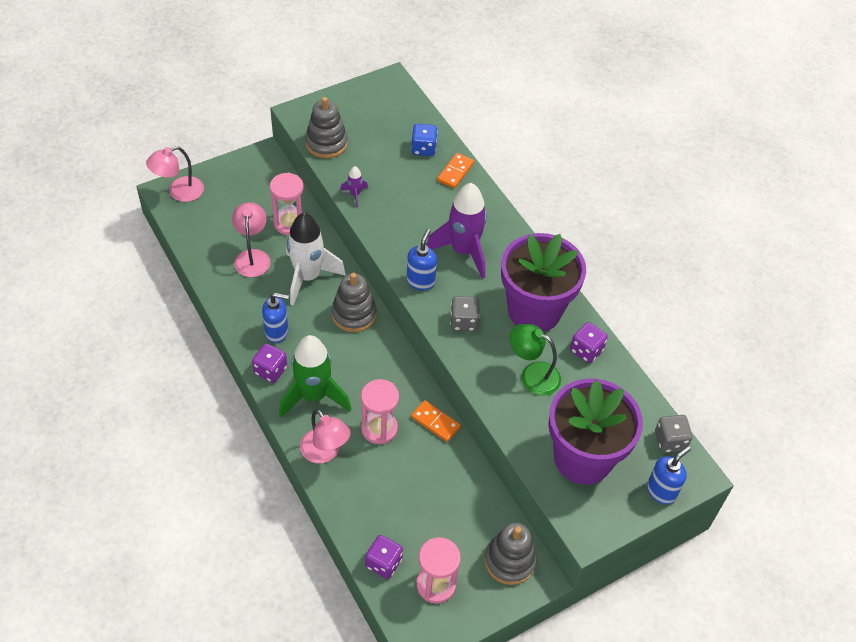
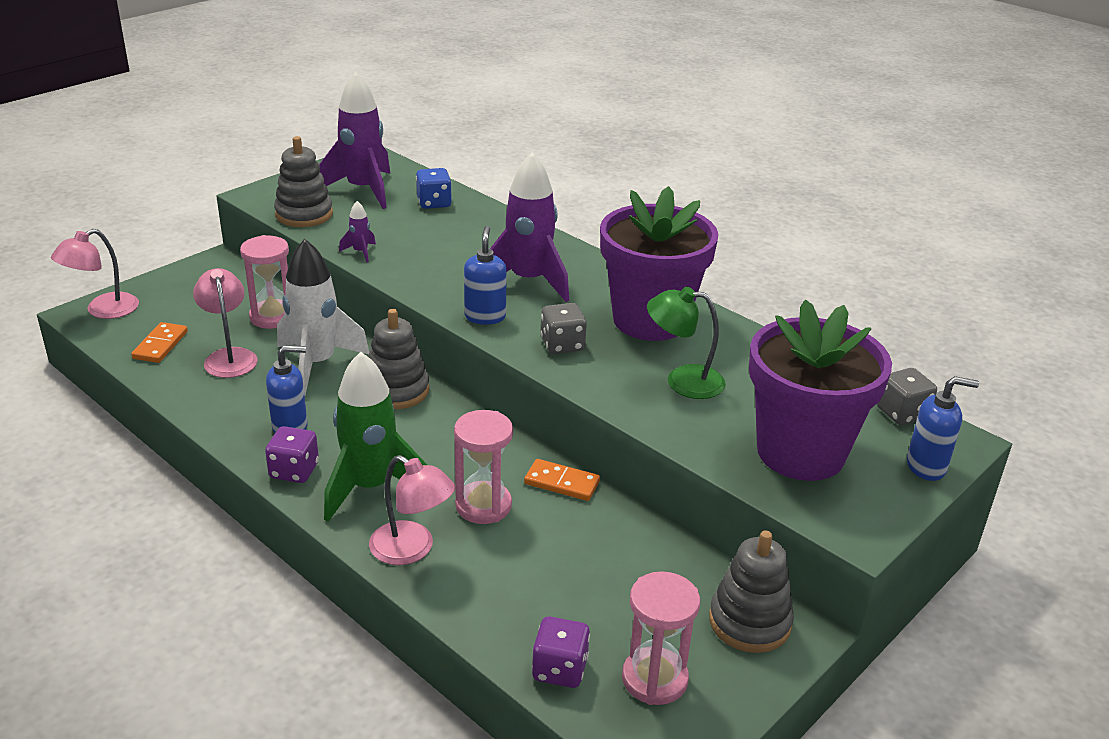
camera: 15 degrees left, 20 degrees down
(376, 123) = (363, 190): none -> purple rocket
(455, 172) = (484, 216): orange domino -> orange domino (160, 345)
(586, 350) = (738, 346): purple dice -> none
(661, 491) = (926, 467): blue soap dispenser -> blue soap dispenser turned 60 degrees clockwise

